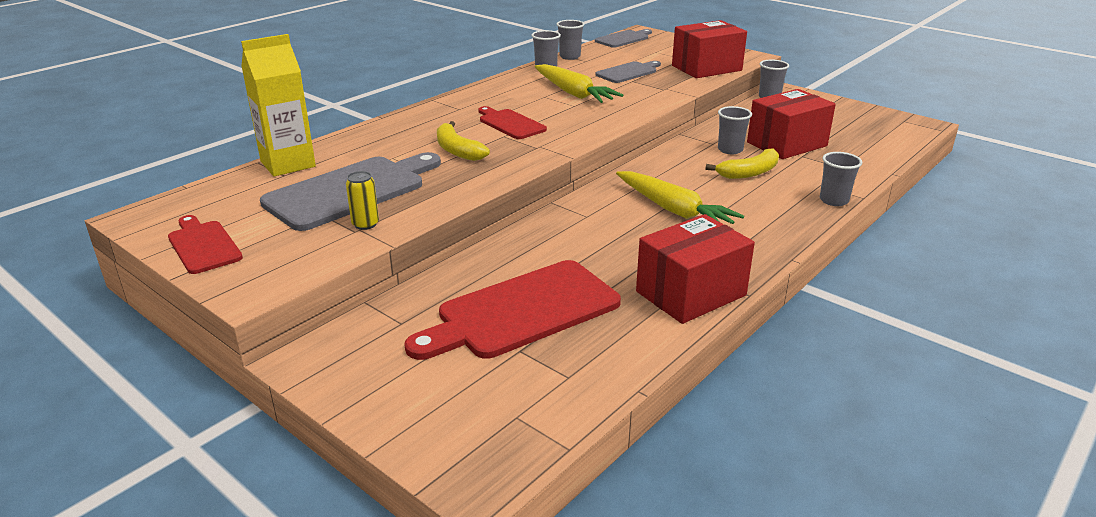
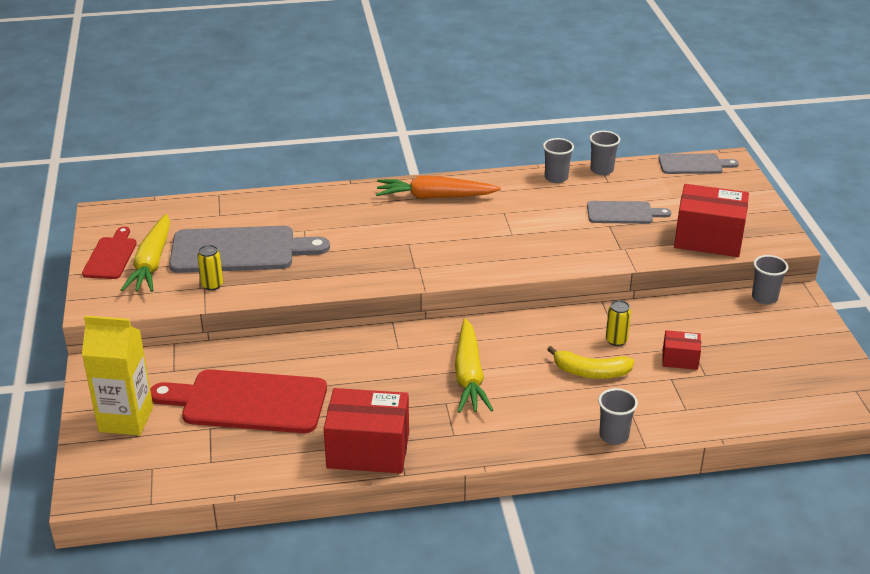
camera: 40 degrees right, 5 degrees up
(288, 164) = (233, 205): yellow carton -> yellow carton (126, 419)
(457, 150) = (355, 244): yellow banana -> none
(472, 104) = (434, 197): none -> orange carrot
(510, 123) = (432, 232): red cutting board -> none
(573, 93) = (533, 219): yellow carrot -> yellow carrot (152, 263)
(730, 150) = (616, 340): grey cup -> yellow can
(787, 144) = (680, 359): red box -> red box, size x0.50

